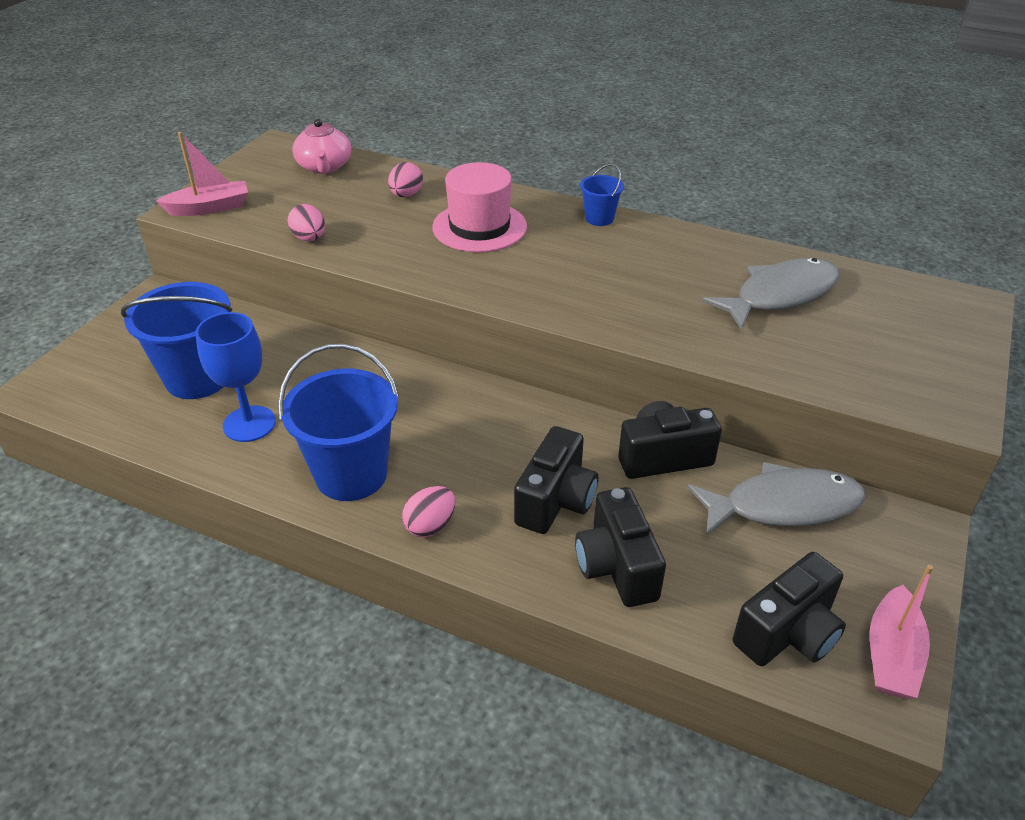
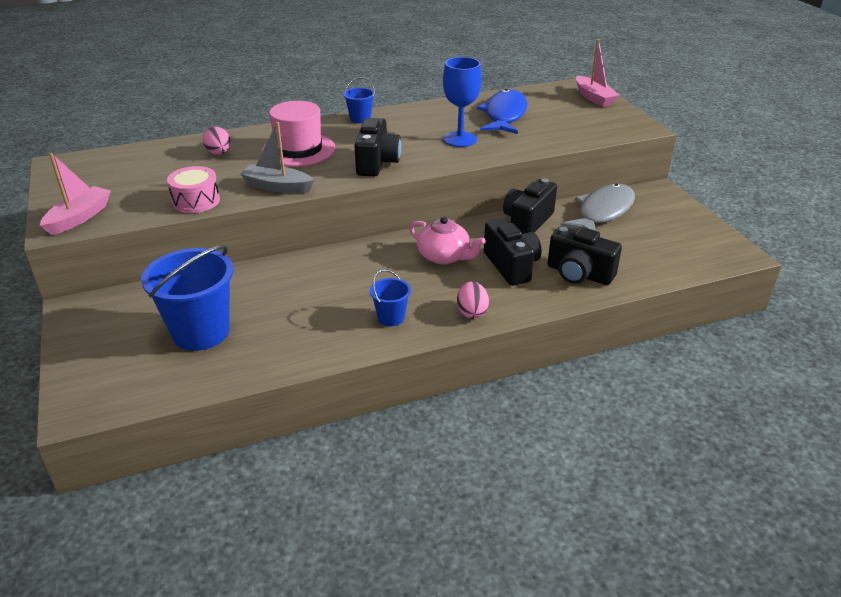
camera: 45 degrees left, 5 degrees down
(249, 424) = (283, 333): blue goblet -> blue goblet (460, 139)
(309, 238) = (196, 201): pink egg -> pink drum
(324, 167) = (126, 161): pink teapot -> pink teapot (444, 256)
(351, 474) = (391, 318): blue bucket -> blue bucket, size x0.49
(394, 260) = (277, 187): none -> grey boat
(779, 295) = (504, 115): grey fish -> blue fish
(788, 633) = (675, 255): black camera -> black camera (377, 163)
(892, 655) = (716, 239): pink boat -> pink boat (594, 98)

